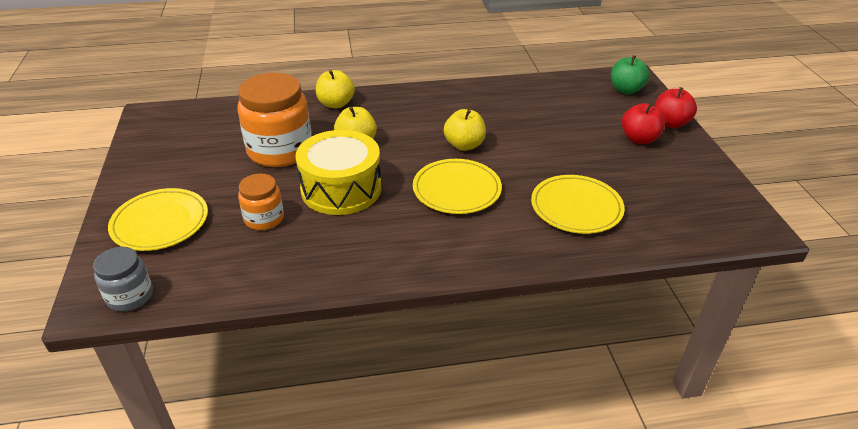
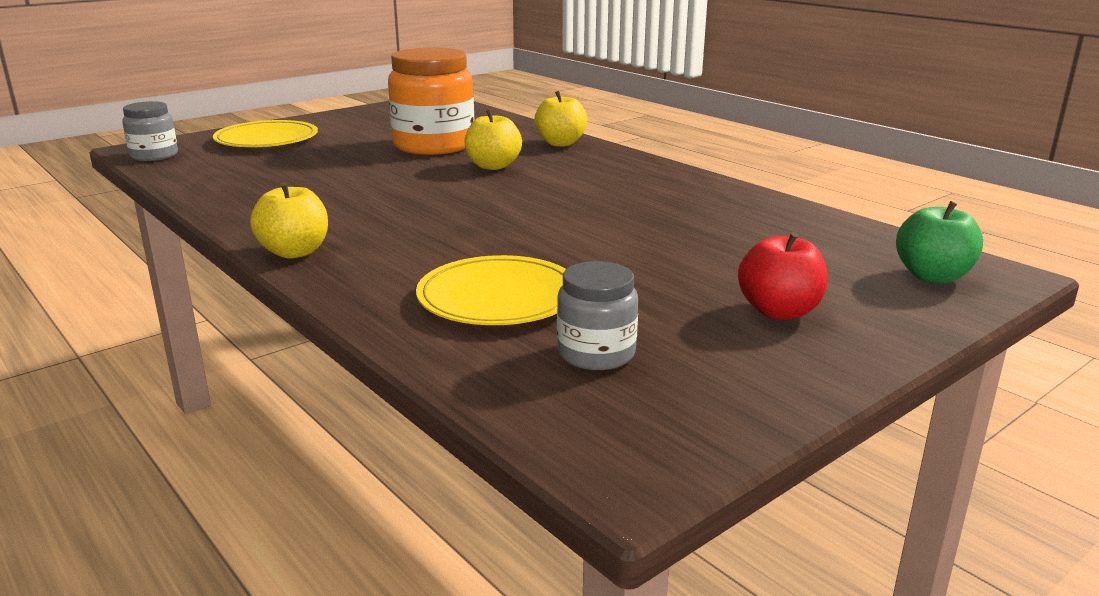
camera: 60 degrees right, 15 degrees down
(264, 219) = (305, 166): orange jar -> none
(341, 189) = (391, 179): yellow drum -> none
(456, 189) = (455, 225): yellow plate -> none
(464, 145) = (565, 210): yellow apple -> yellow apple (294, 252)
(655, 200) = (596, 353): none -> grey jar
(670, 123) = (889, 330): red apple -> none

